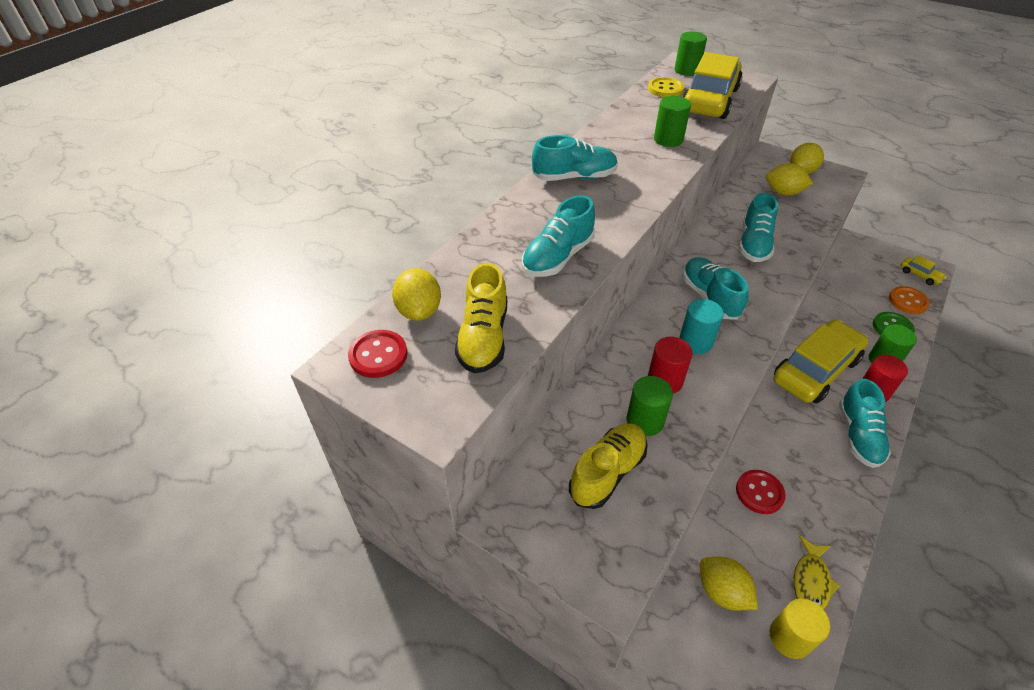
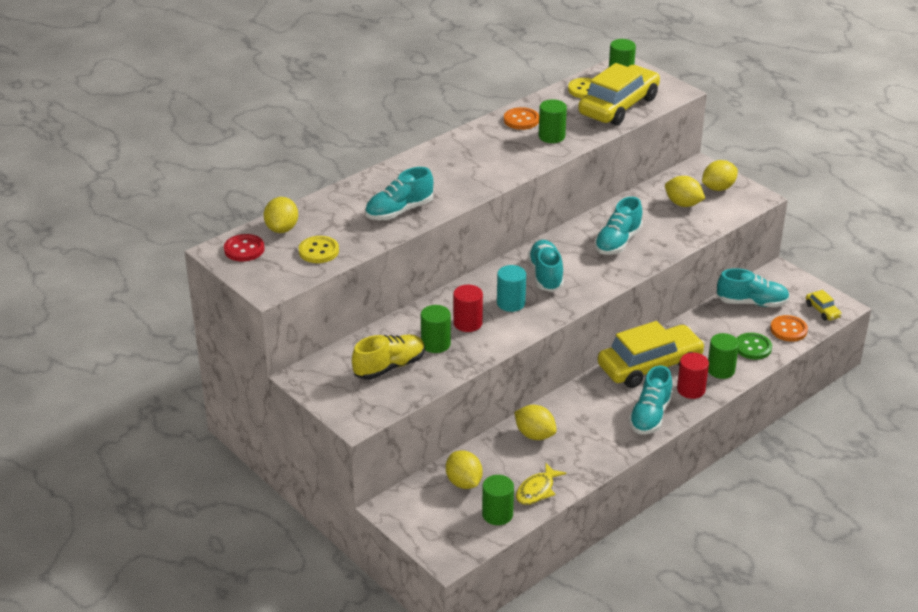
camera: 15 degrees right, 10 degrees down
(484, 338) = (318, 251): yellow shoe -> yellow button
(574, 177) = (448, 155): turquoise shoe -> turquoise shoe (751, 303)
(625, 127) = (521, 120): none -> orange button
(759, 492) = (535, 435): red button -> yellow lemon
(789, 637) = (497, 514): yellow cylinder -> green cylinder

